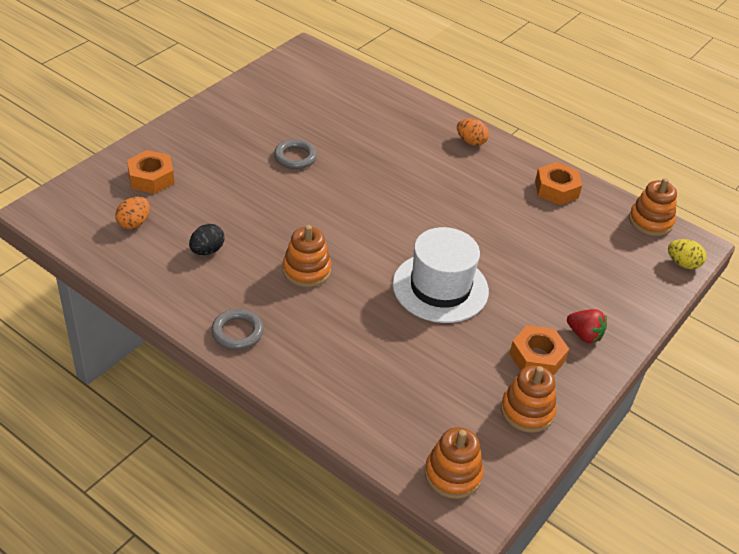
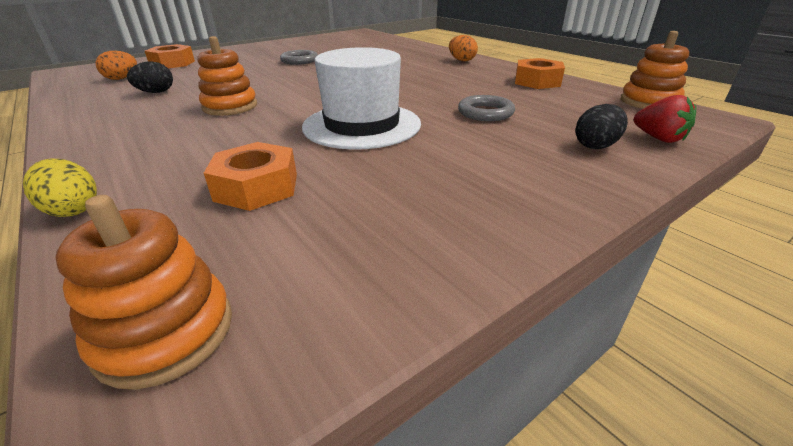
camera: 20 degrees right, 10 degrees down
(237, 332) = (96, 136): grey ring -> grey ring (485, 113)
(527, 411) = (396, 250): orange stacking toy -> none
(537, 357) = (451, 190): orange nut -> orange nut (257, 187)
(584, 335) = (538, 175): red strawberry -> red strawberry (658, 138)
(615, 295) = (596, 146): none -> black egg
(683, 264) = (699, 130): yellow egg -> yellow egg (73, 210)

